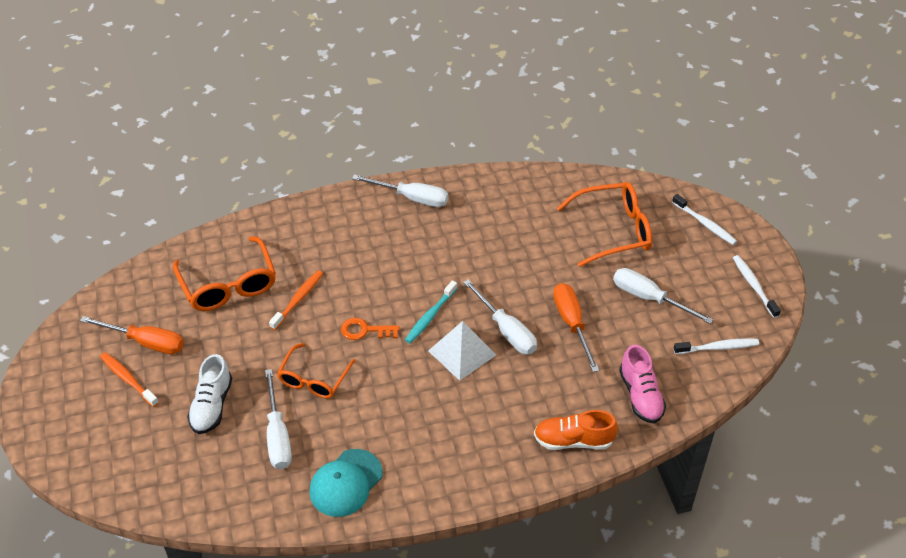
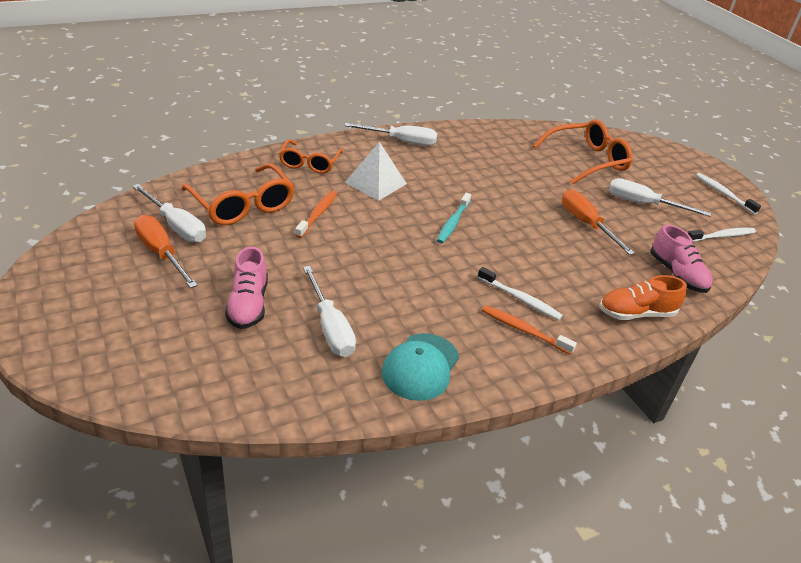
camera: 15 degrees left, 10 degrees down
(128, 379) = (146, 286): orange toothbrush -> orange toothbrush (524, 330)
(146, 342) = (161, 253): orange screwdriver -> orange screwdriver turned 135 degrees counterclockwise
(212, 405) = (248, 305): white shoe -> pink shoe
(314, 379) = (354, 276): orange glasses -> orange glasses (309, 163)
(365, 330) = (393, 235): orange key -> none
(462, 352) = (495, 249): white pyramid -> white pyramid (375, 183)
(506, 330) = (529, 231): white screwdriver -> white screwdriver (176, 226)
(705, 224) = (659, 155): white toothbrush -> white toothbrush (520, 299)

